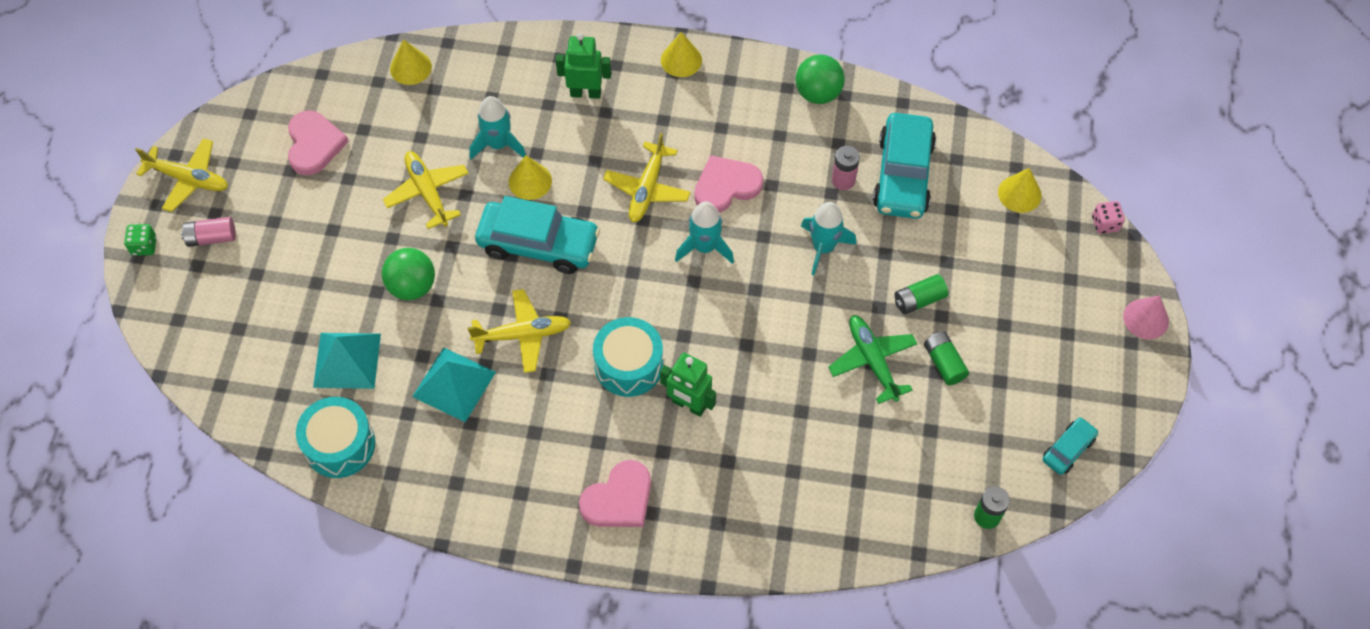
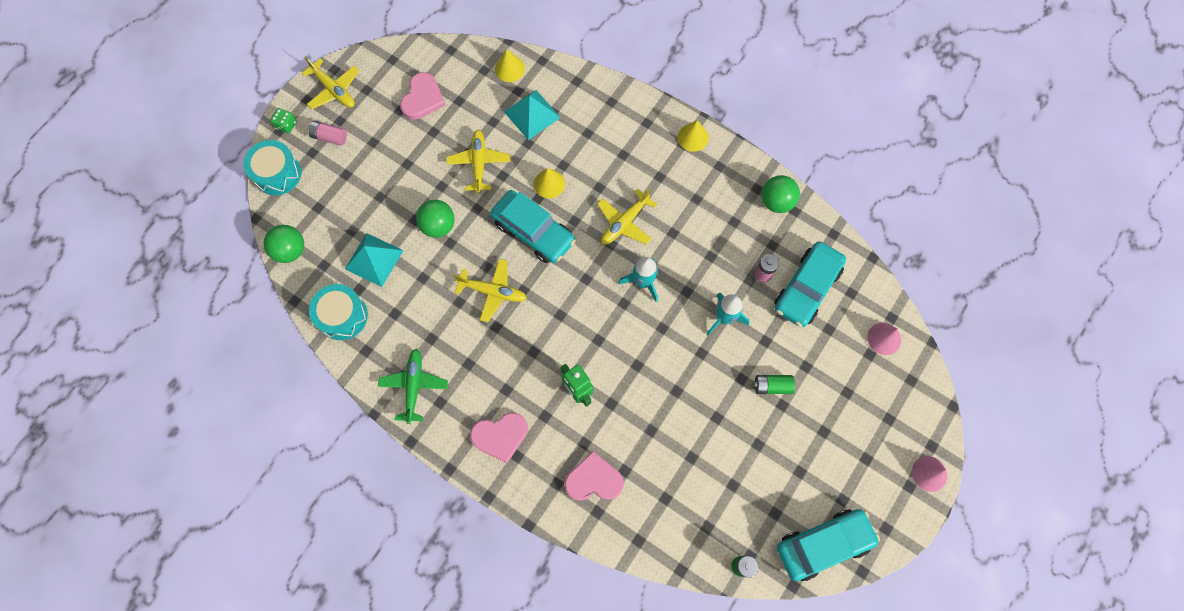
camera: 25 degrees right, 10 degrees up
(228, 395) = (290, 250): none -> green ball
(454, 384) = (433, 306): turquoise pyramid -> turquoise pyramid (532, 114)
(498, 144) = (541, 148): turquoise rocket -> none
(585, 93) = (616, 135): green robot -> none
(629, 365) = (551, 344): turquoise drum -> turquoise drum (277, 174)
(726, 186) = (679, 243): pink heart -> pink heart (594, 479)
(872, 361) = (717, 416): green plane -> green plane (414, 386)
(944, 363) = (766, 440): green battery -> none
(1019, 194) = (884, 338): yellow cone -> pink cone
(1068, 449) = (823, 544): turquoise car -> turquoise car, size x2.00
(1105, 224) = (935, 388): pink dice -> none

